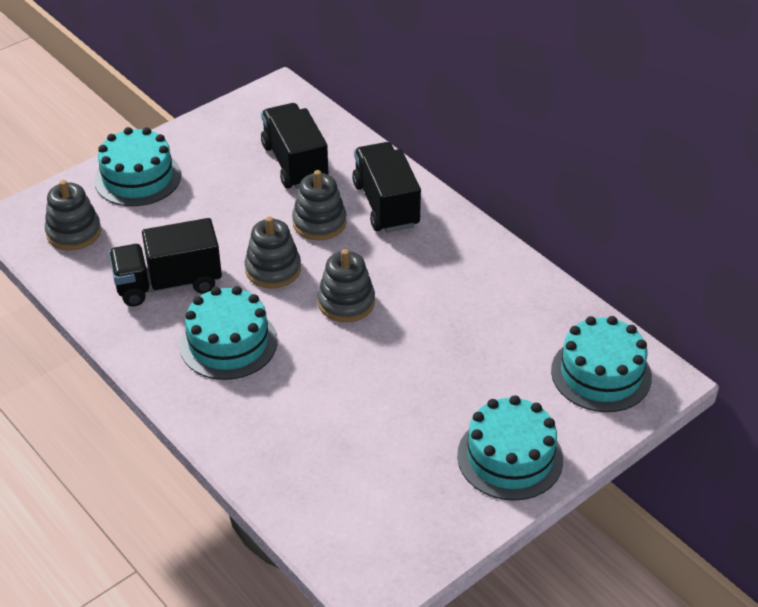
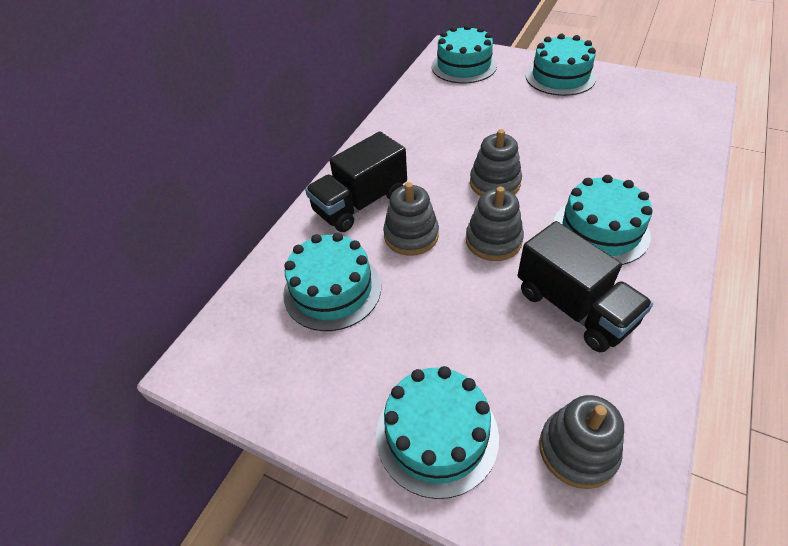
camera: 110 degrees left, 5 degrees up
(295, 163) = (332, 290): black truck -> turquoise cake

